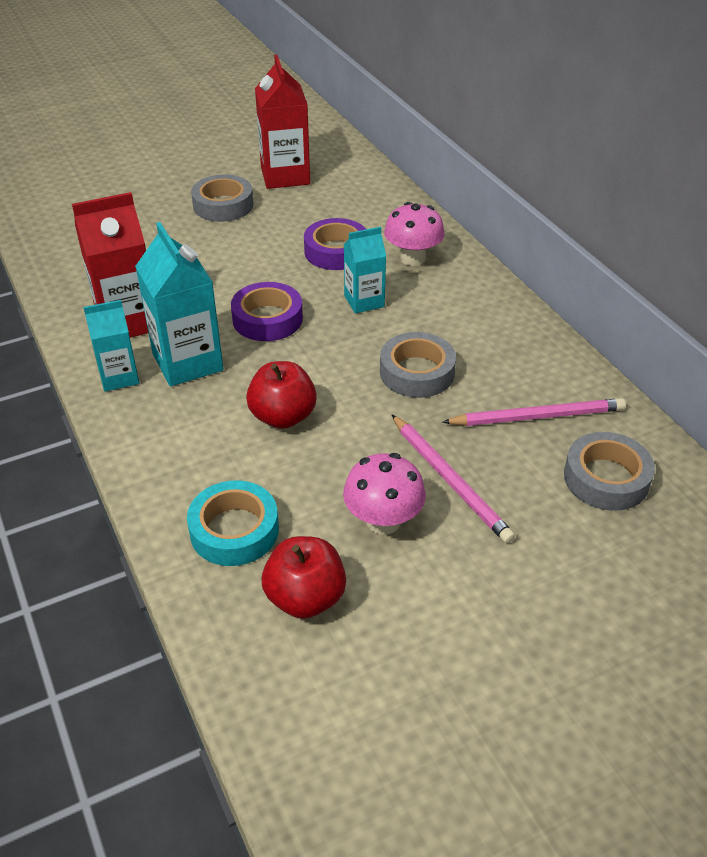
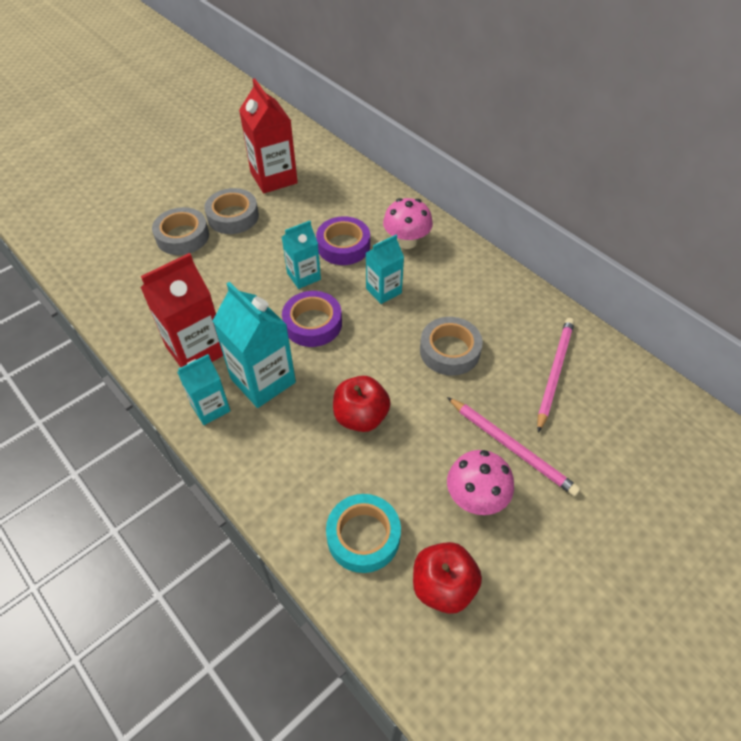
camera: 15 degrees left, 10 degrees up
(277, 273) = (304, 276): none -> turquoise carton
(537, 416) = (554, 372): pink pencil -> pink pencil turned 45 degrees counterclockwise
(606, 478) = (623, 418): grey tape -> grey tape (182, 236)

